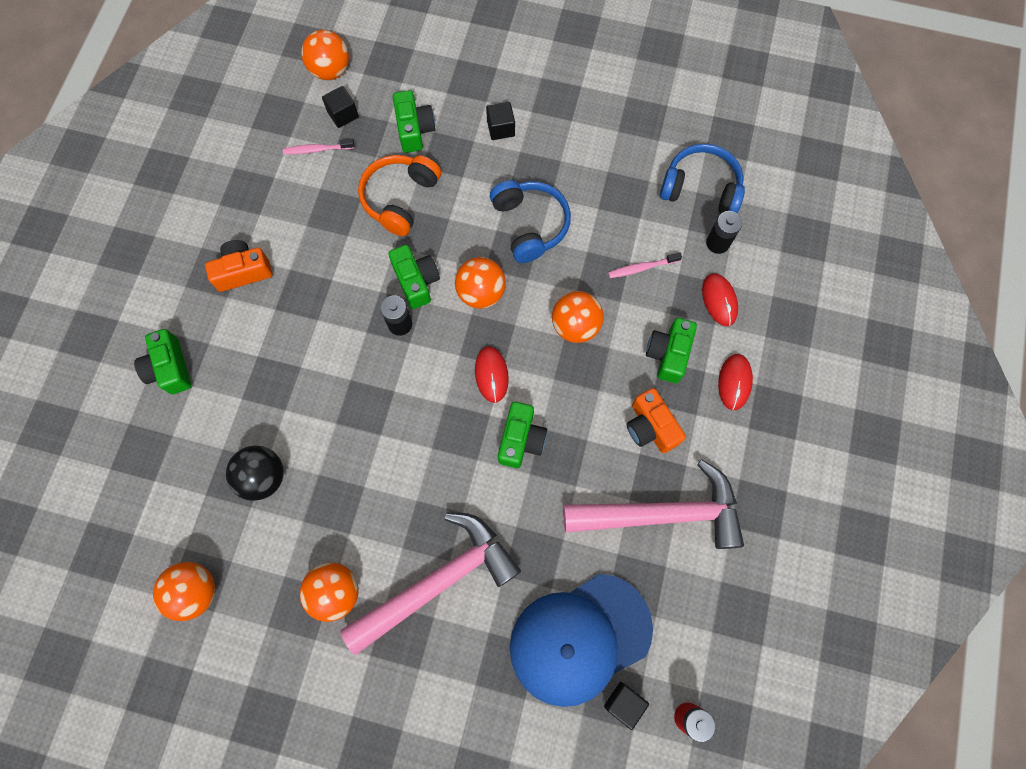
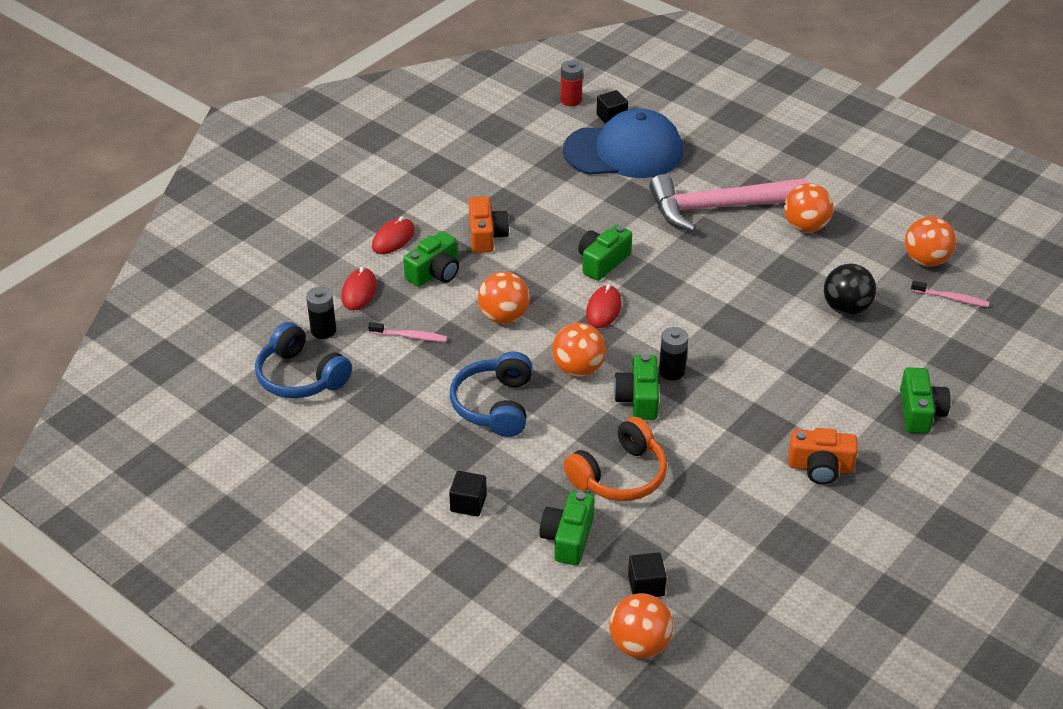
camera: 155 degrees left, 30 degrees down
(317, 149) = (693, 558): pink toothbrush -> pink toothbrush (951, 298)
(662, 514) = (515, 189): pink hammer -> none

